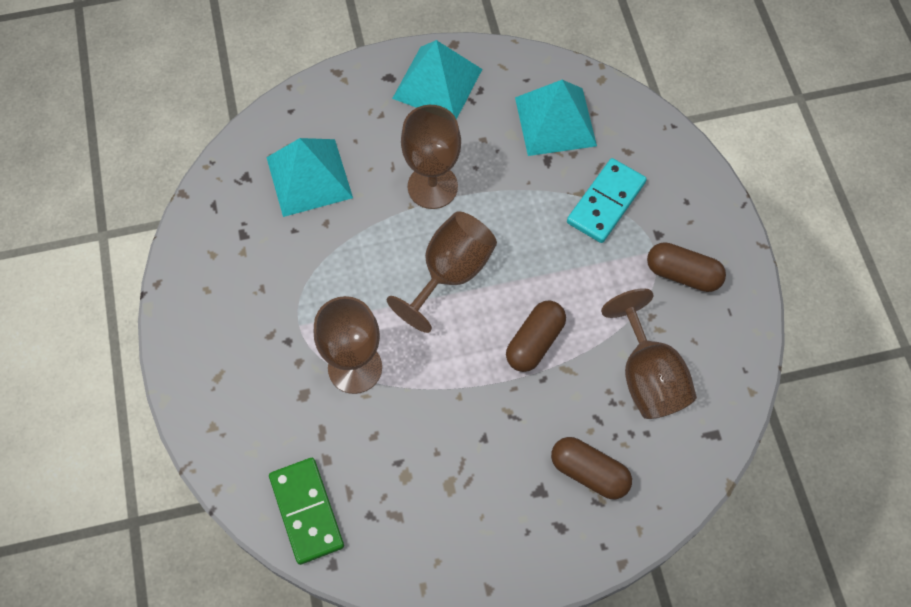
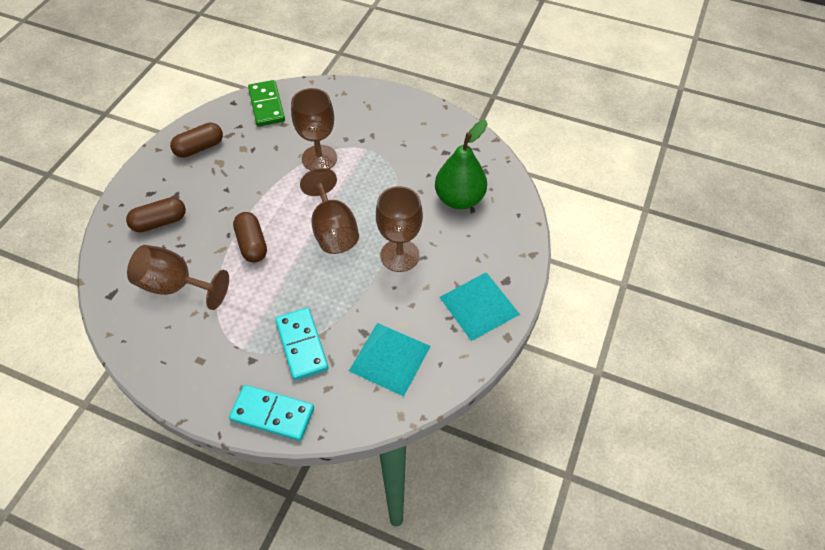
camera: 125 degrees right, 10 degrees down
(306, 511) = (267, 105): green domino -> green domino turned 60 degrees clockwise
(309, 177) = (459, 199): turquoise pyramid -> green pear
(682, 274) = (212, 353): brown capsule -> brown capsule (199, 148)
(689, 176) = (272, 414): none -> turquoise domino

